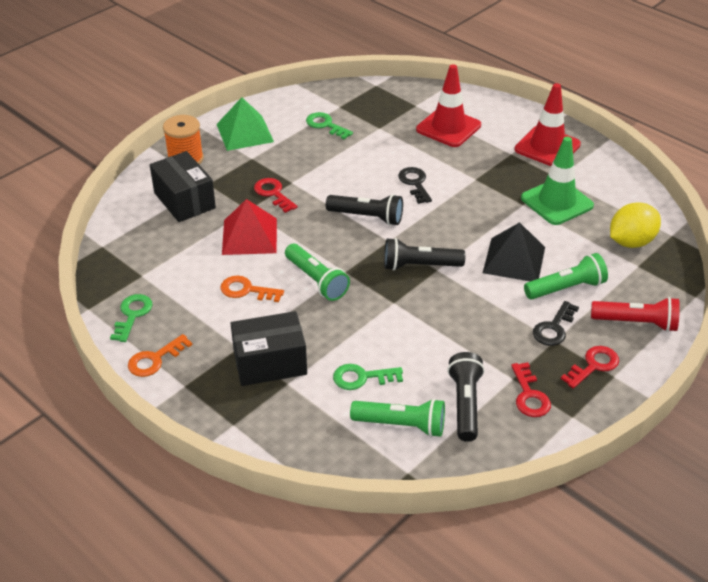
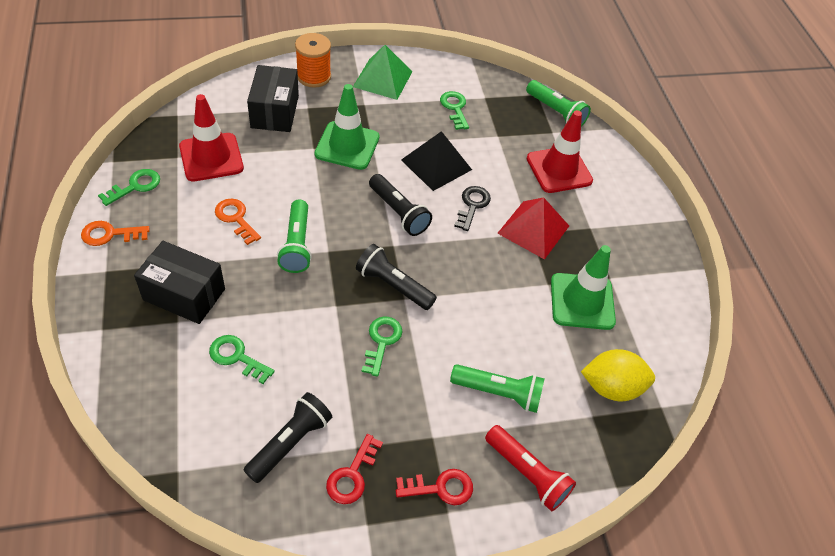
camera: 30 degrees right, 10 degrees up
(249, 236) = (289, 172): red pyramid -> red pyramid (533, 229)
(273, 193) = (347, 146): red key -> green traffic cone
(401, 425) = (219, 423): green flashlight -> green flashlight (555, 112)
(453, 305) = (382, 341): none -> green key
(514, 259) = (481, 333): black pyramid -> black pyramid (436, 164)
(547, 147) = (631, 241): red traffic cone -> red traffic cone (211, 157)
(554, 328) = (445, 424): black key -> none

